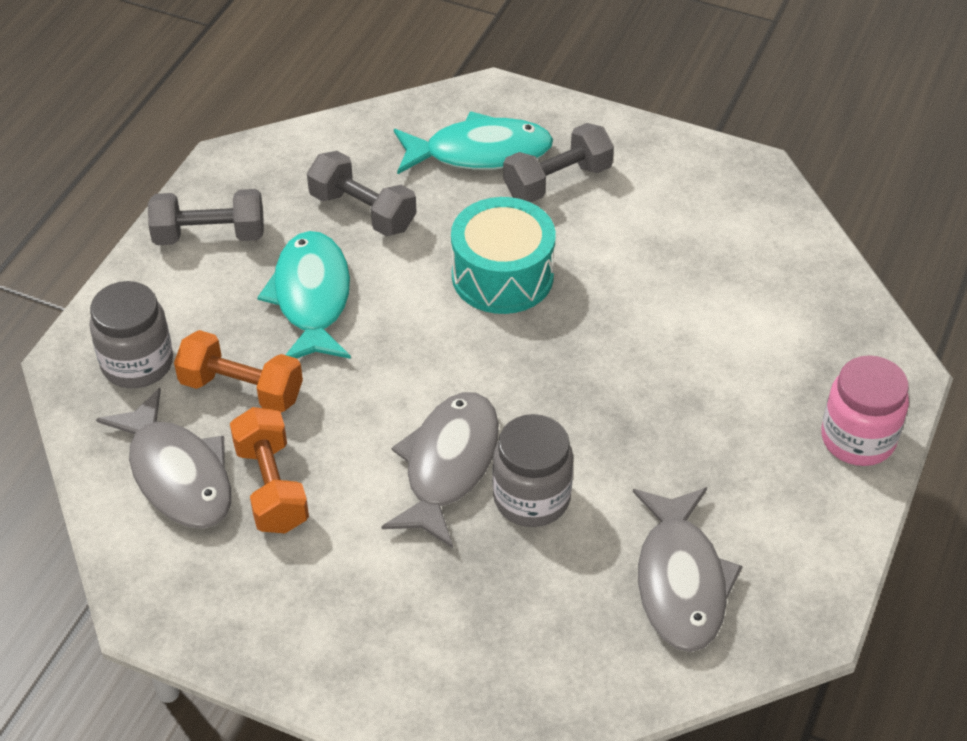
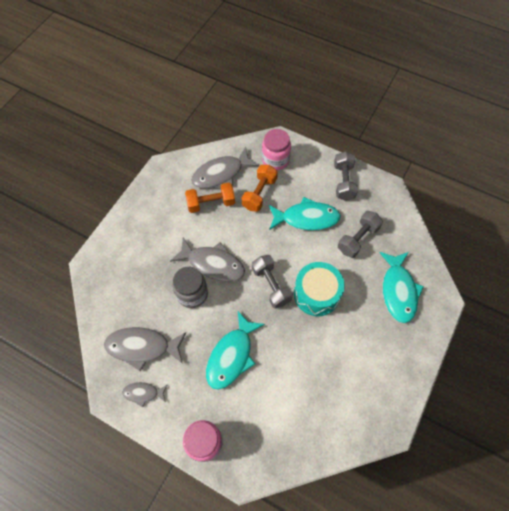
camera: 95 degrees right, 15 degrees up
(137, 363) = (275, 160): grey jar -> pink jar
(557, 181) = (379, 325): grey dumbbell -> grey dumbbell (271, 285)
(667, 410) = (232, 356): none -> turquoise fish
(786, 562) = (143, 393): none -> grey fish

